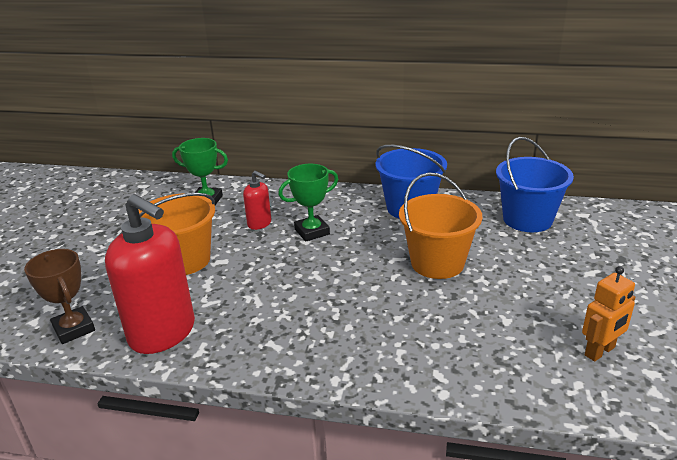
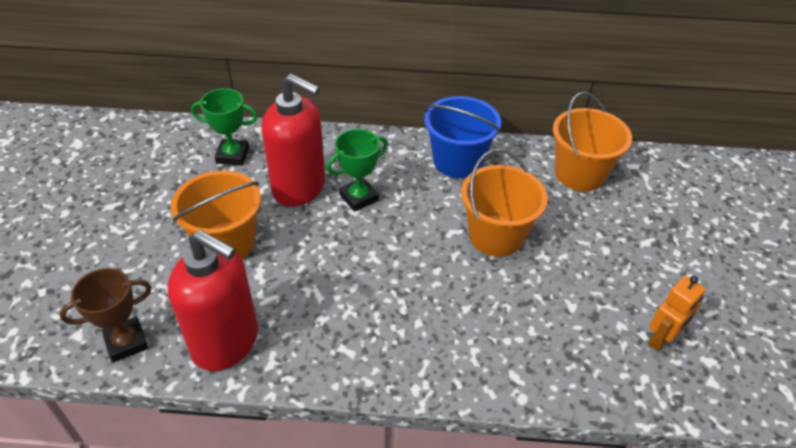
camera: 10 degrees left, 15 degrees up
(74, 329) = (126, 342): brown trophy -> brown trophy turned 75 degrees counterclockwise
(259, 223) = (299, 188): red soap dispenser -> red soap dispenser, size x2.09
(527, 219) = (579, 174): blue bucket -> orange bucket

